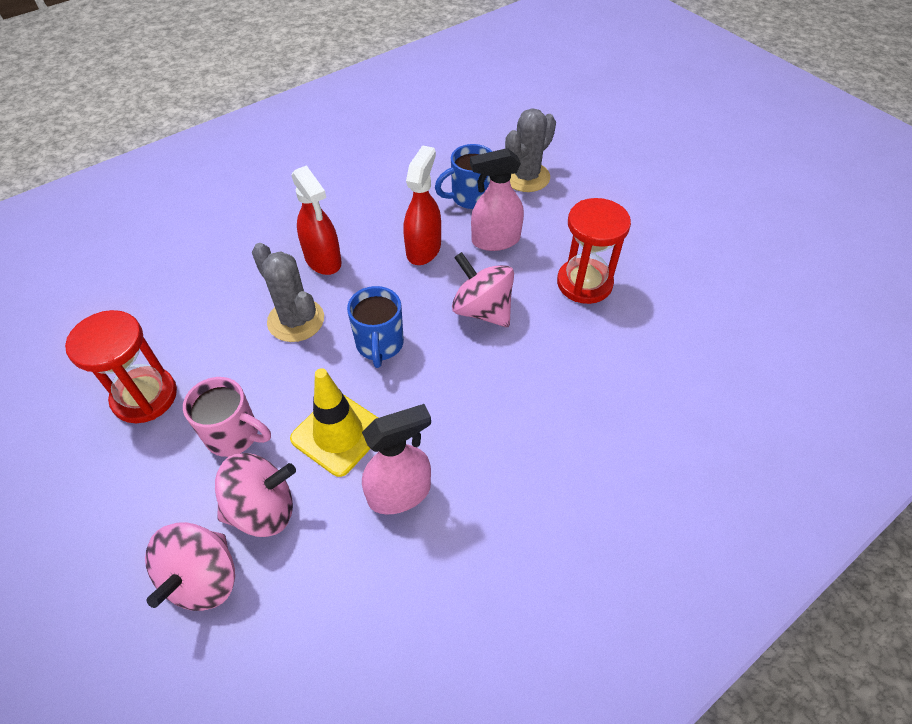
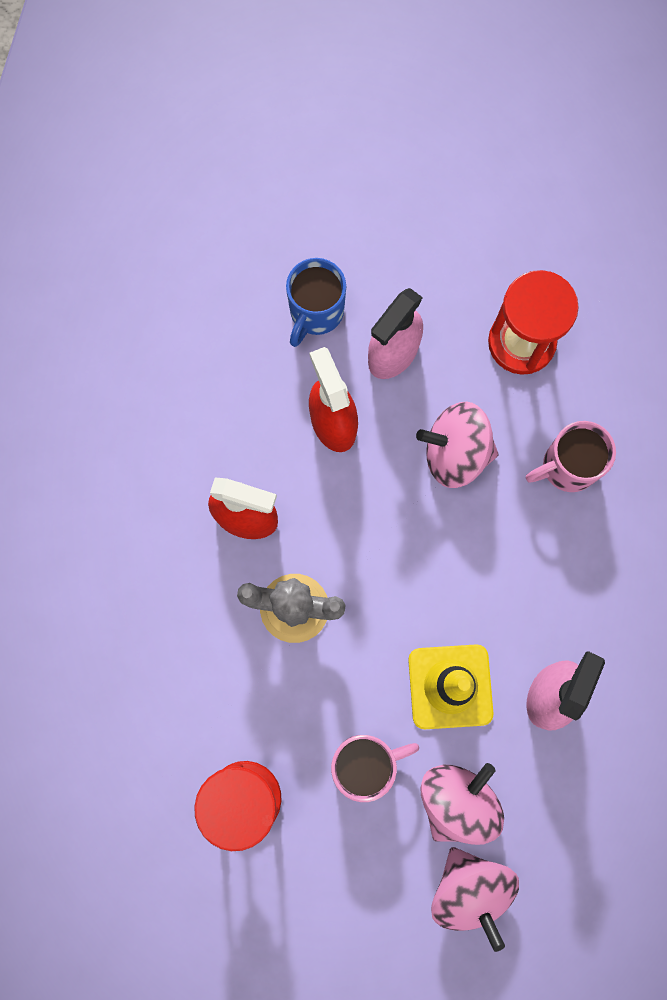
camera: 40 degrees left, 25 degrees up
(379, 345) = (399, 570): blue mug -> none
(526, 177) = (348, 234): grey cactus -> none
(551, 365) = (567, 467): none -> pink mug

